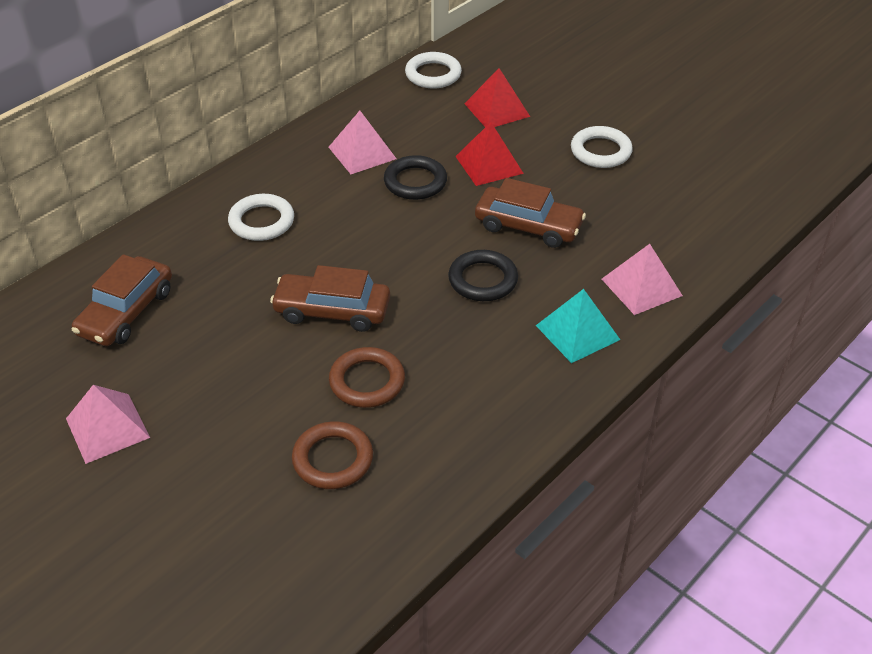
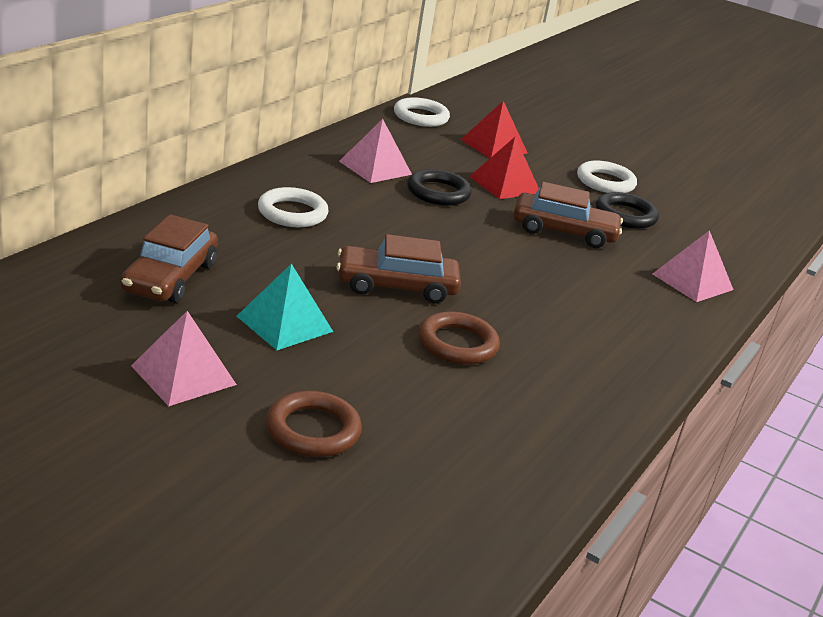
camera: 15 degrees left, 15 degrees down
(333, 459) = (449, 407): brown ring -> brown ring (313, 430)
(483, 280) = (539, 269): black ring -> black ring (625, 215)
(577, 332) = (650, 313): turquoise pyramid -> turquoise pyramid (285, 323)

